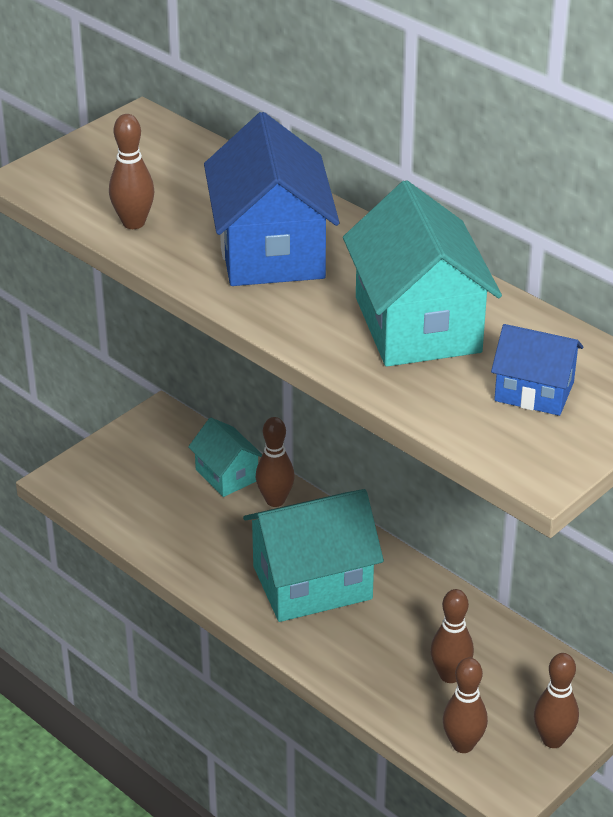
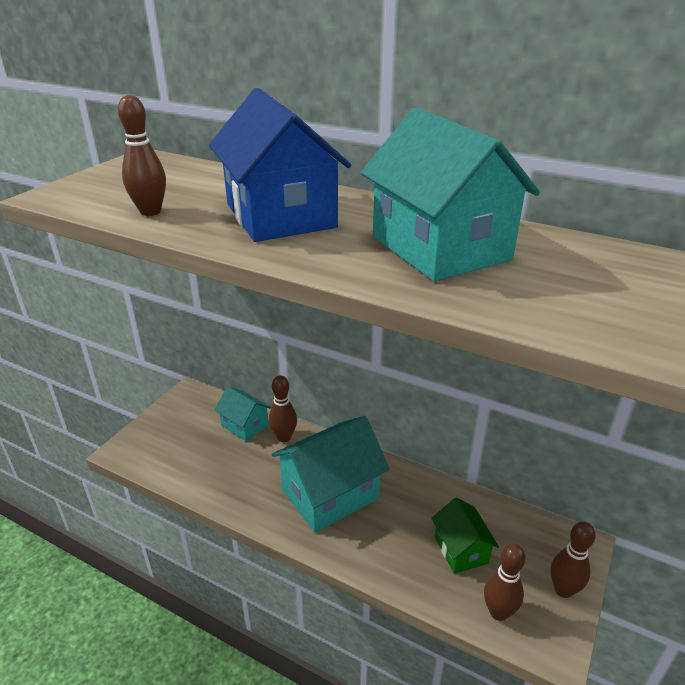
camera: 15 degrees left, 5 degrees down
(450, 675) = (461, 550): brown bowling pin -> green house
(534, 391) = (585, 282): blue house -> none

